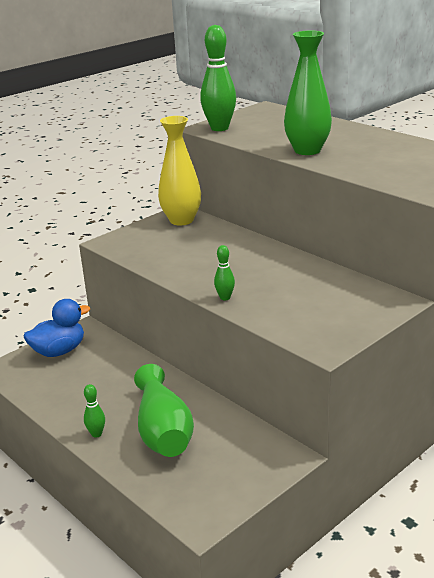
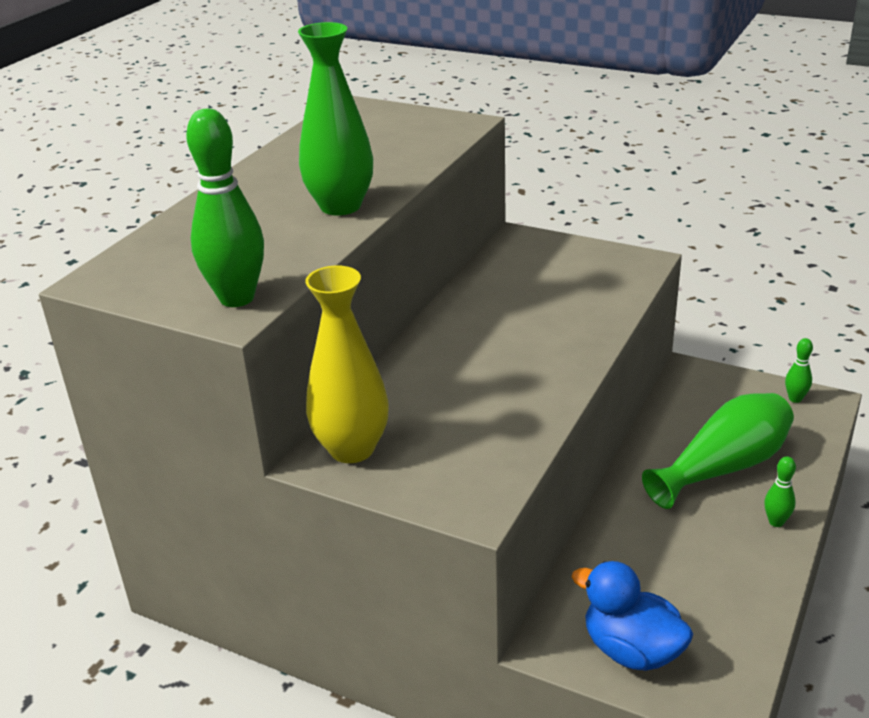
camera: 110 degrees left, 5 degrees up
(225, 297) = (587, 341): green bowling pin -> green bowling pin (795, 399)

